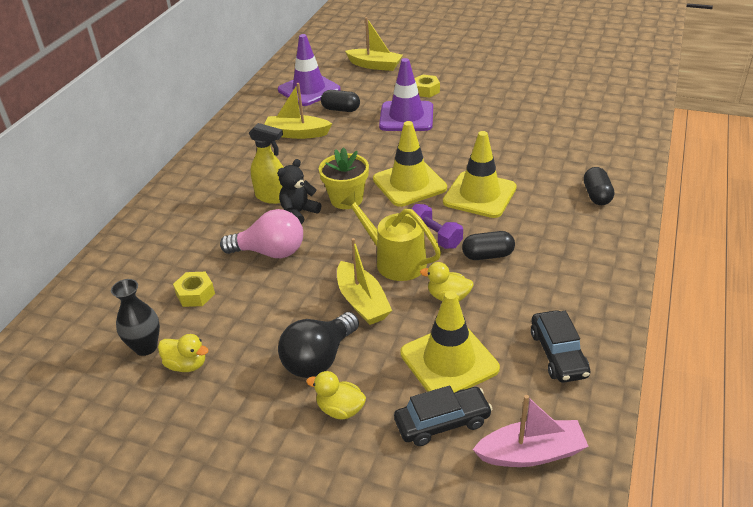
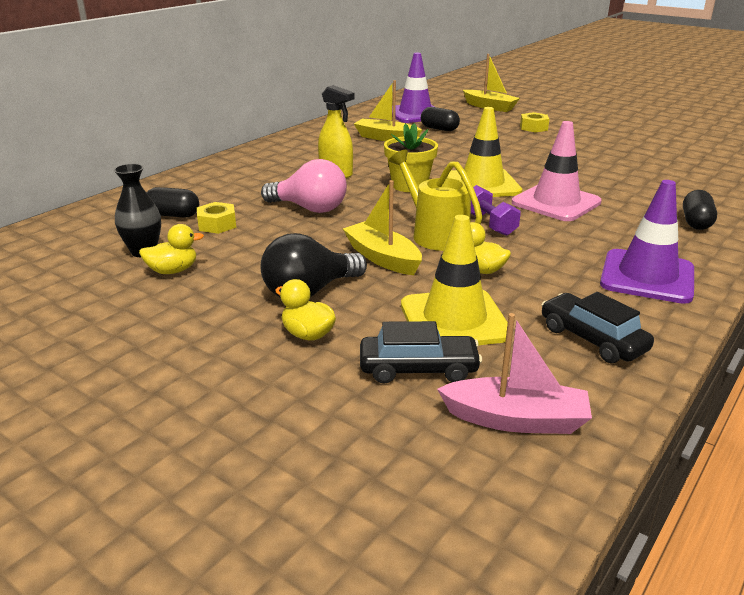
camera: 15 degrees right, 10 degrees down
(186, 365) = (173, 271): yellow duck -> yellow duck turned 60 degrees counterclockwise
(299, 213) = (355, 187): black teddy bear -> none
(362, 302) = (382, 258): yellow boat -> yellow boat turned 150 degrees clockwise
(406, 117) = (504, 141): purple traffic cone -> purple traffic cone (647, 277)
(479, 195) = (556, 202): yellow traffic cone -> pink traffic cone
(487, 255) = (543, 247): black capsule -> black capsule (173, 215)
(558, 354) = (592, 339): black car -> black car turned 135 degrees clockwise

